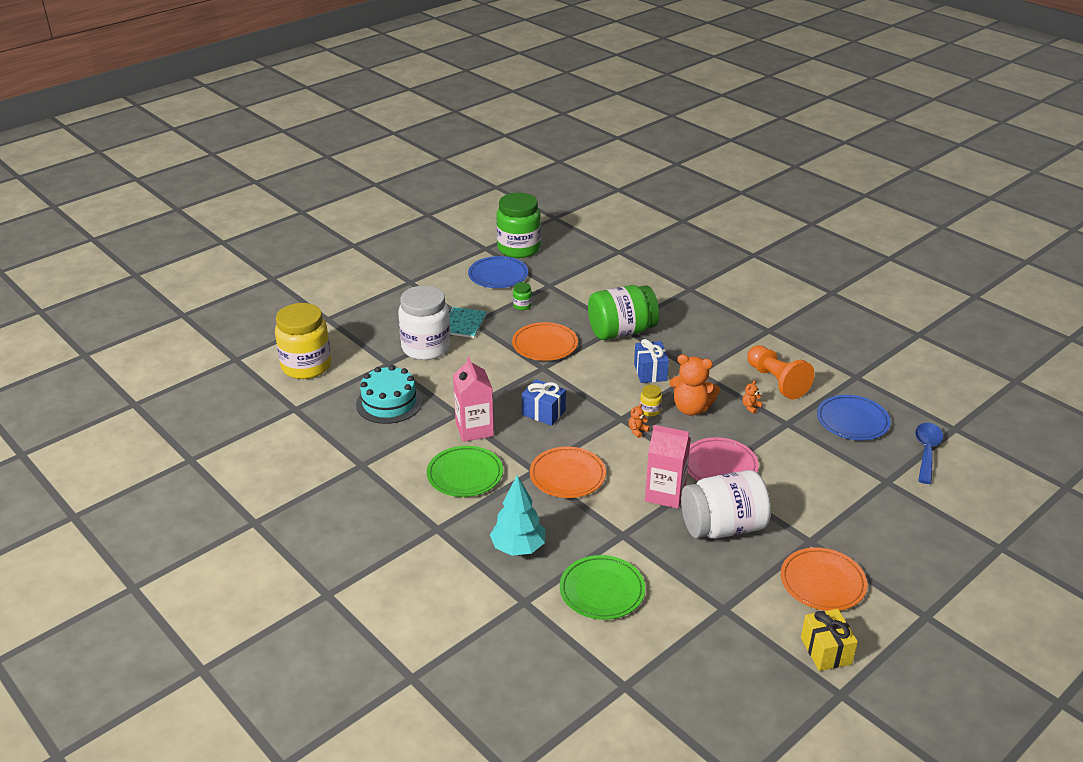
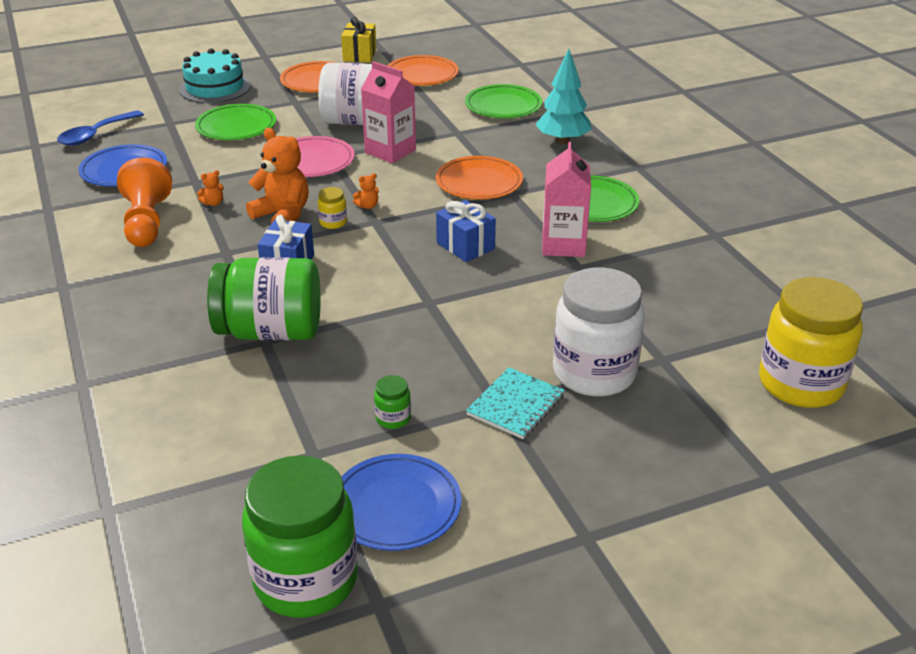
camera: 160 degrees left, 0 degrees up
(389, 403) = (670, 299): turquoise cake -> turquoise cake (215, 88)
(545, 345) = (403, 336): orange plate -> orange plate (422, 75)
(825, 491) = (236, 127): none -> green plate

